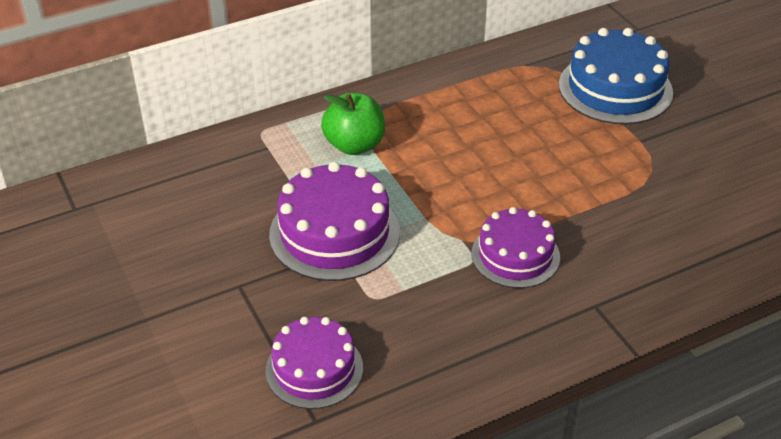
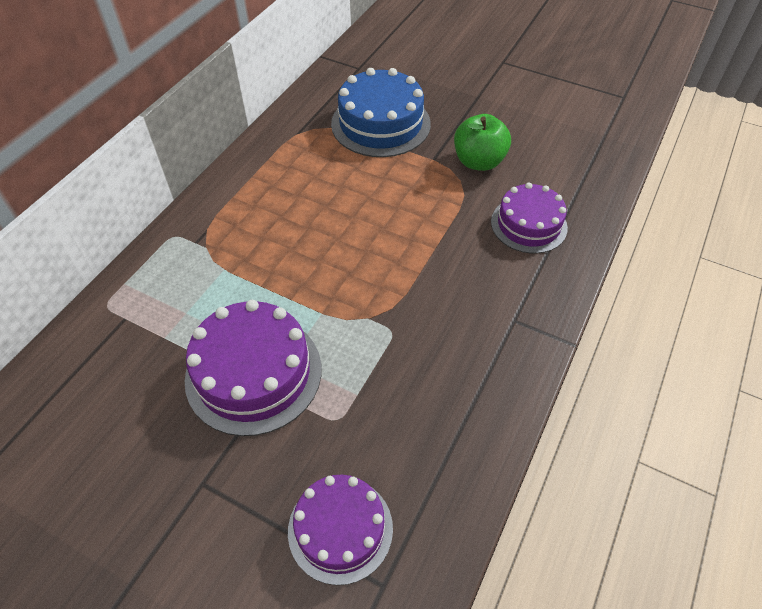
camera: 35 degrees left, 10 degrees up
(354, 145) = (207, 275): green apple -> green apple (478, 162)
(515, 255) = (421, 308): purple cake -> purple cake (528, 224)

